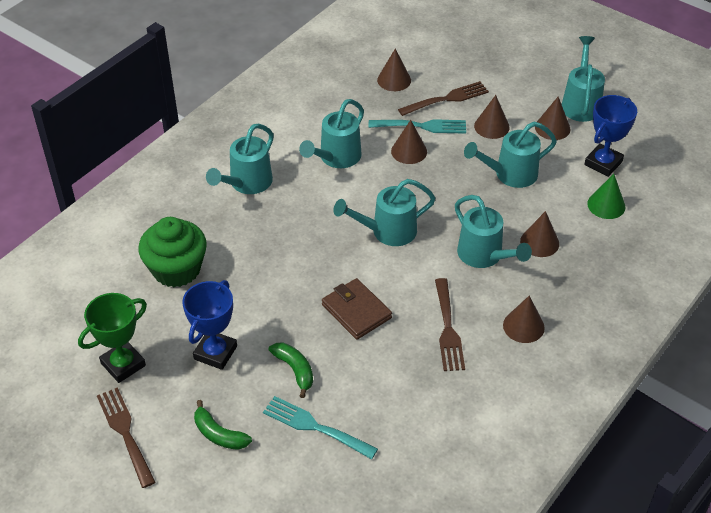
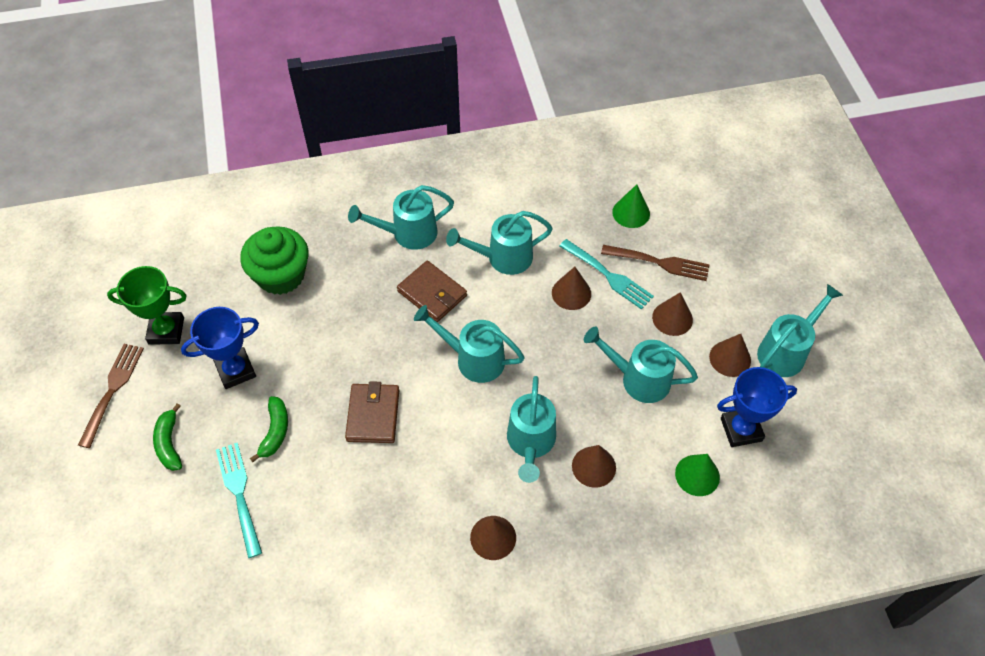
camera: 40 degrees right, 10 degrees up
(310, 210) = (432, 293): none -> brown wallet
(394, 80) = (631, 213): brown cone -> green cone
(448, 328) = (428, 488): brown fork -> none

